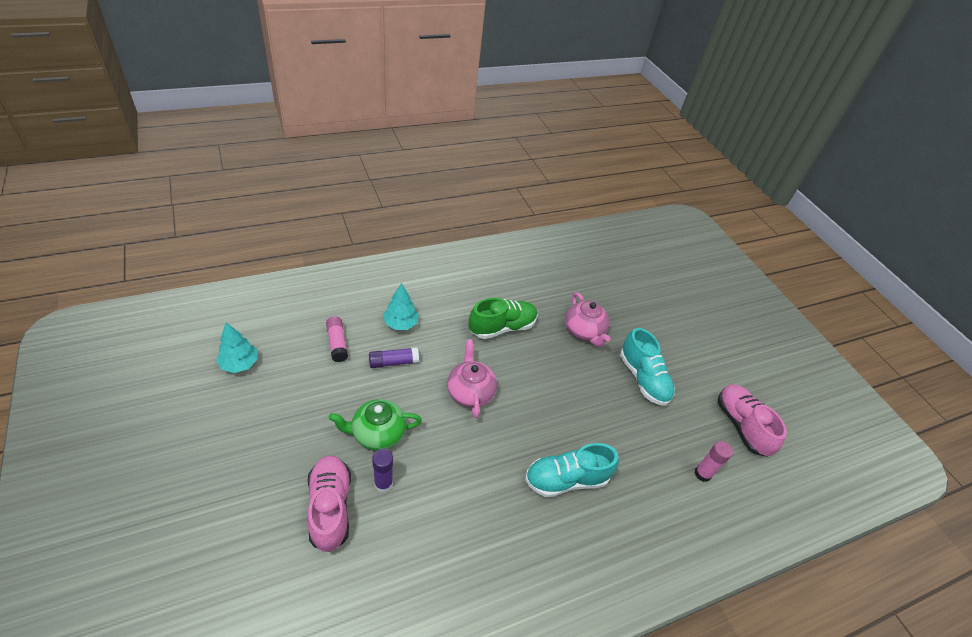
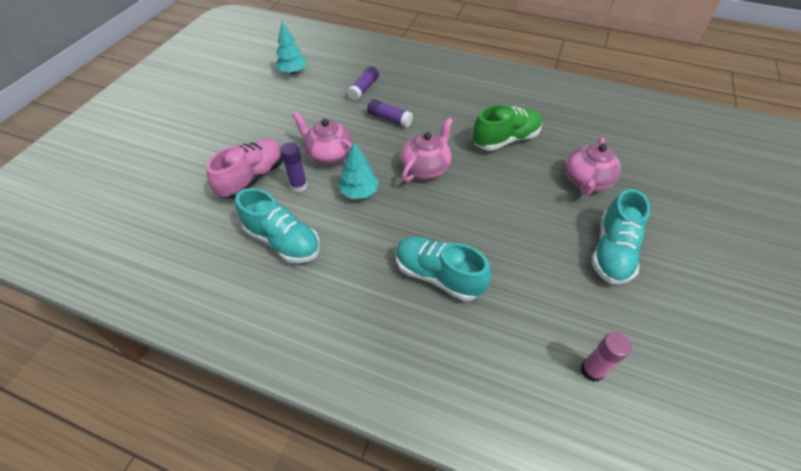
camera: 50 degrees right, 5 degrees up
(337, 343) = (364, 89): pink glue stick -> purple glue stick
(377, 433) = (329, 155): green teapot -> pink teapot
(401, 323) = (422, 98): turquoise tree -> turquoise tree (359, 192)
(426, 545) = (283, 241): none -> turquoise shoe
(502, 327) = (505, 139): green shoe -> green shoe turned 45 degrees counterclockwise
(741, 426) = (699, 366): pink shoe -> none

